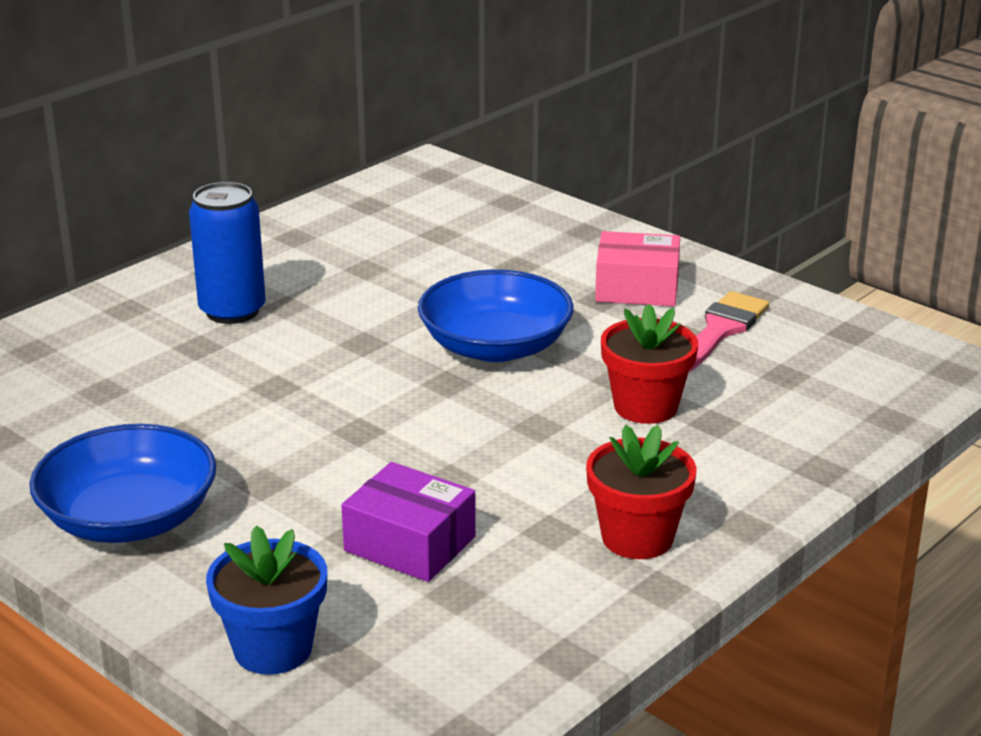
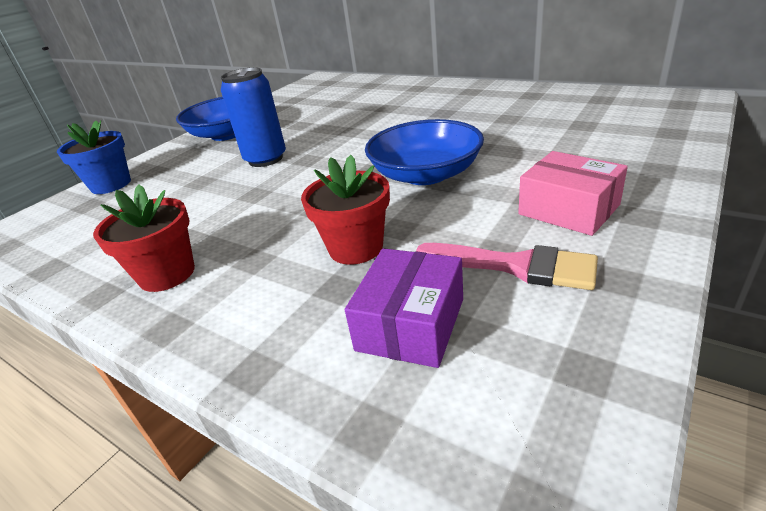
camera: 85 degrees right, 5 degrees up
(232, 311) = (428, 104): blue can -> blue can (265, 159)
(410, 543) = (187, 197): purple box -> purple box (411, 324)
(637, 288) = (568, 209): pink box -> pink box turned 45 degrees counterclockwise

